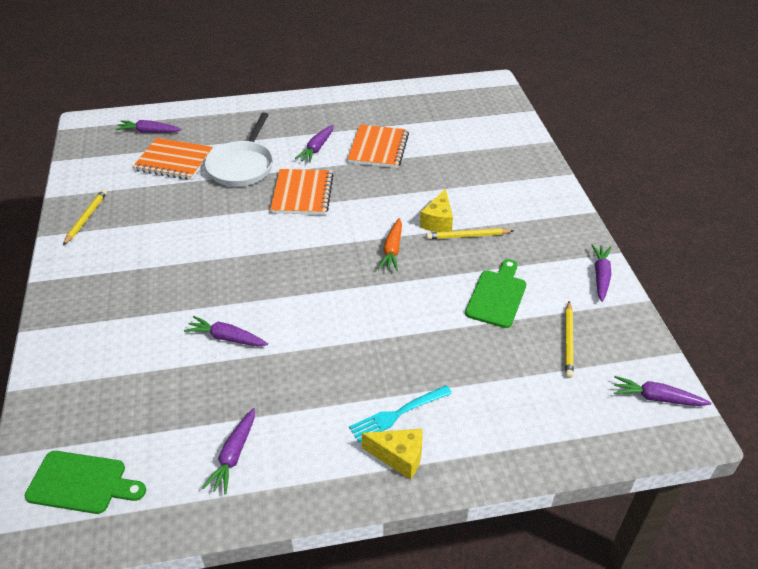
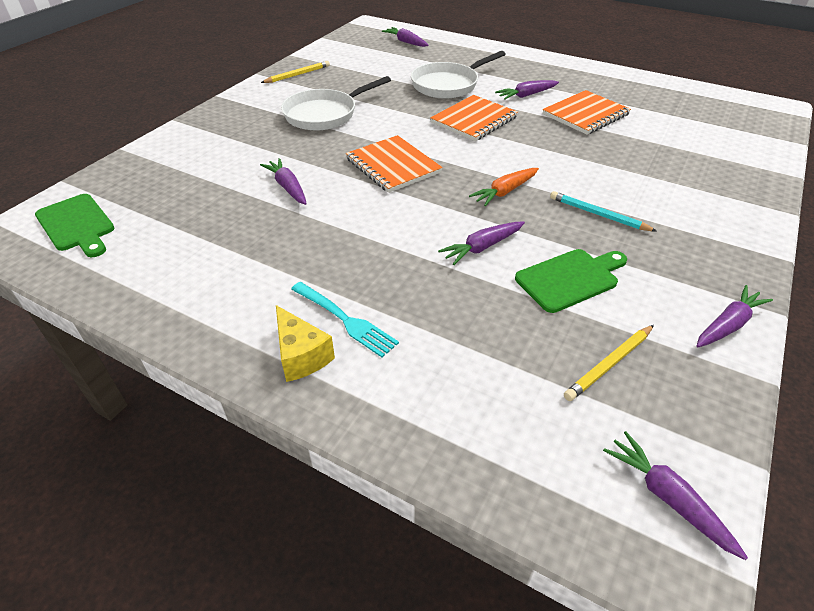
camera: 40 degrees right, 0 degrees up
(169, 250) = (324, 114): none -> white pan
(174, 161) = (400, 64): orange notebook -> orange notebook (393, 166)
(234, 455) = (184, 268): purple carrot -> purple carrot (482, 247)
(397, 414) = (345, 320): turquoise fork -> turquoise fork turned 150 degrees counterclockwise
(438, 221) = (579, 190): yellow cheese -> none
(467, 236) = (598, 214): yellow pencil -> turquoise pencil

